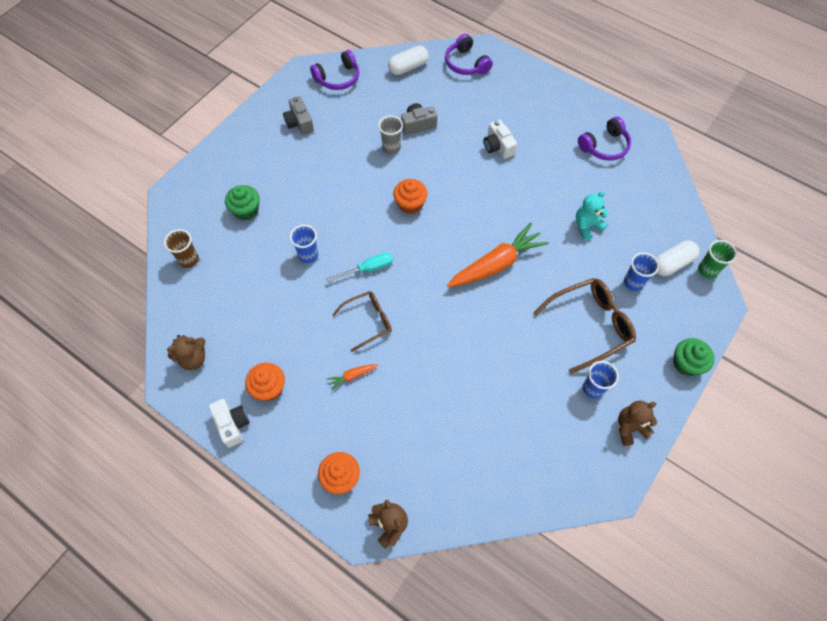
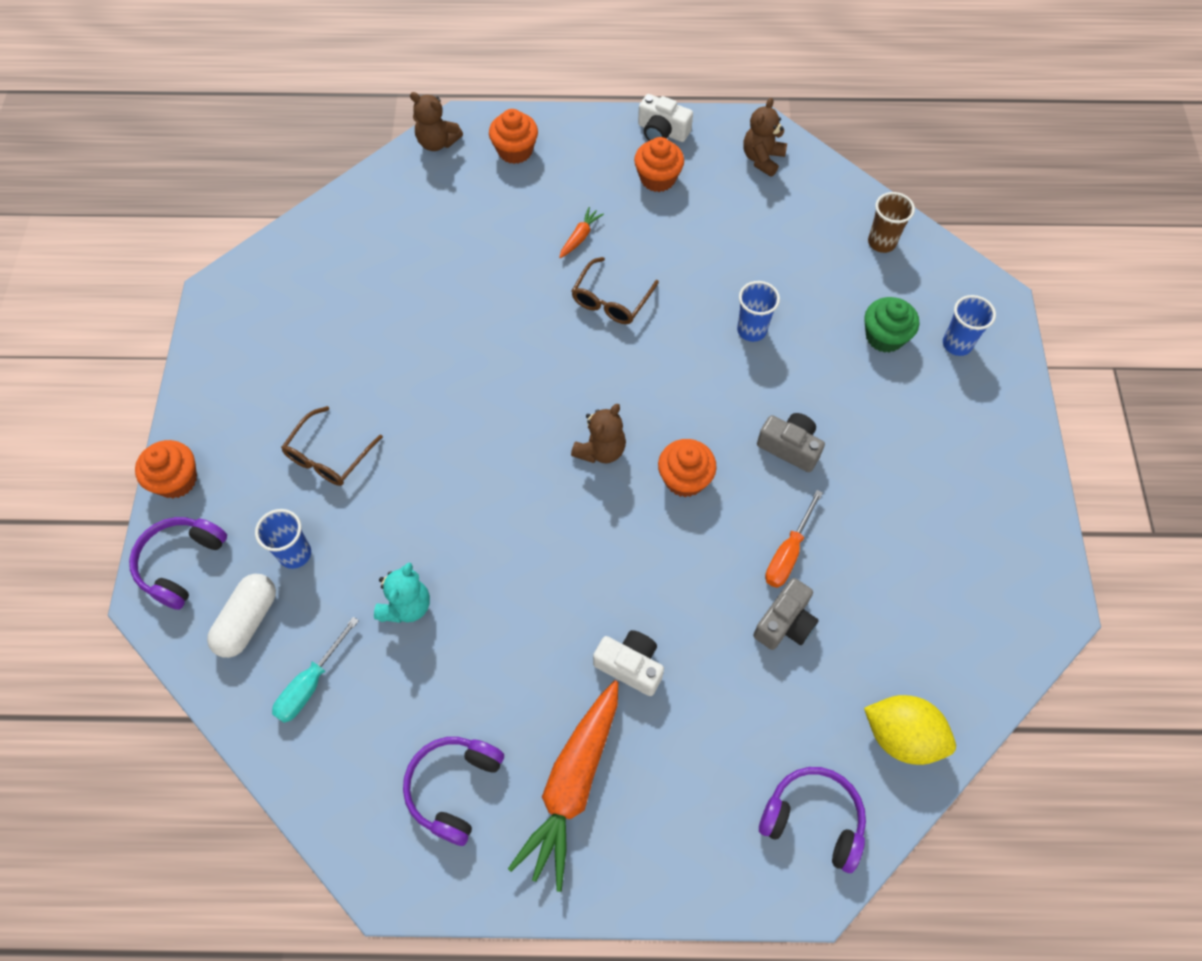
camera: 145 degrees right, 0 degrees up
(299, 123) = (957, 506): grey camera -> grey camera (790, 447)
(338, 78) = (988, 630): purple headphones -> purple headphones (181, 564)
(368, 269) = (664, 358): turquoise screwdriver -> turquoise screwdriver (310, 684)
(391, 148) = (788, 553): grey cup -> orange screwdriver
(408, 67) = (902, 736): white capsule -> yellow lemon
(496, 264) = (503, 465): orange carrot -> orange carrot (572, 785)
(590, 325) = (328, 456): brown glasses -> brown glasses, size x0.64
(593, 388) = (288, 381): blue cup -> blue cup (957, 344)
(630, 427) = (223, 363): brown teddy bear -> brown teddy bear (600, 450)
(686, 363) = (176, 480): green cupcake -> orange cupcake
(707, 270) = (188, 643): green cup -> none

